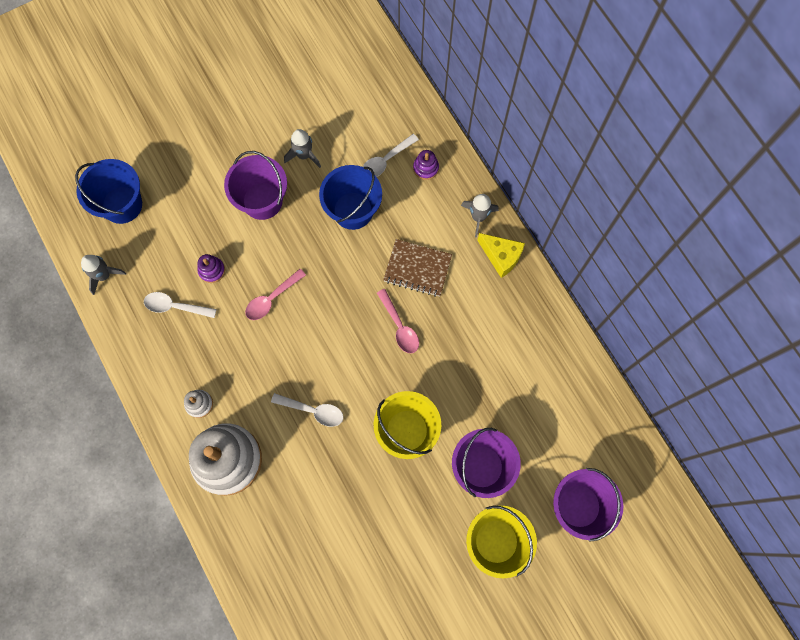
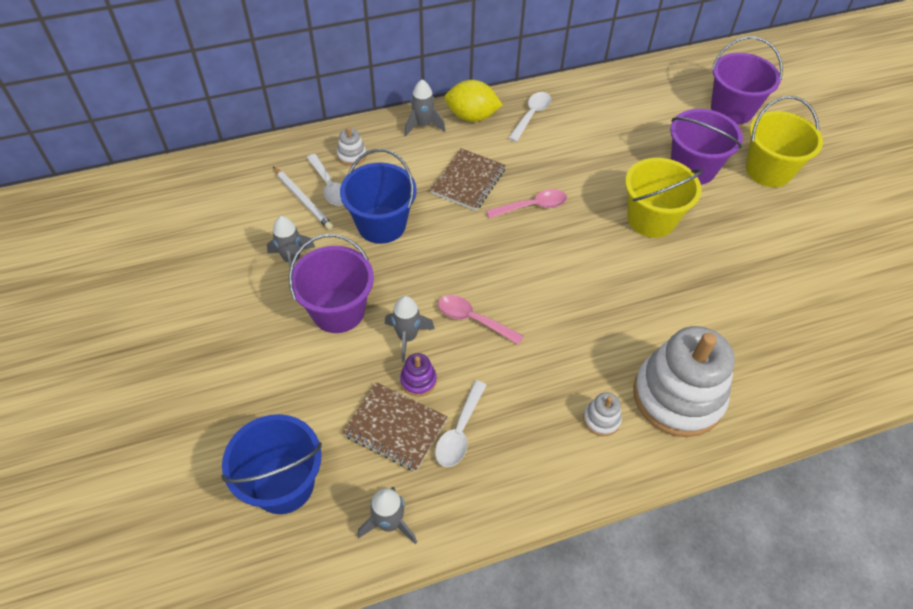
camera: 80 degrees left, 20 degrees down
(172, 263) = (395, 427): none -> brown notebook
(247, 255) = (407, 337): none -> grey rocket
(271, 299) = (473, 319): pink spoon -> pink spoon turned 150 degrees clockwise
(313, 411) = (621, 299): white spoon -> white spoon (531, 115)
(367, 145) = (303, 199): none -> white pencil
(426, 168) = (352, 155): purple stacking toy -> white stacking toy
(501, 257) = (472, 116): yellow cheese -> yellow lemon

